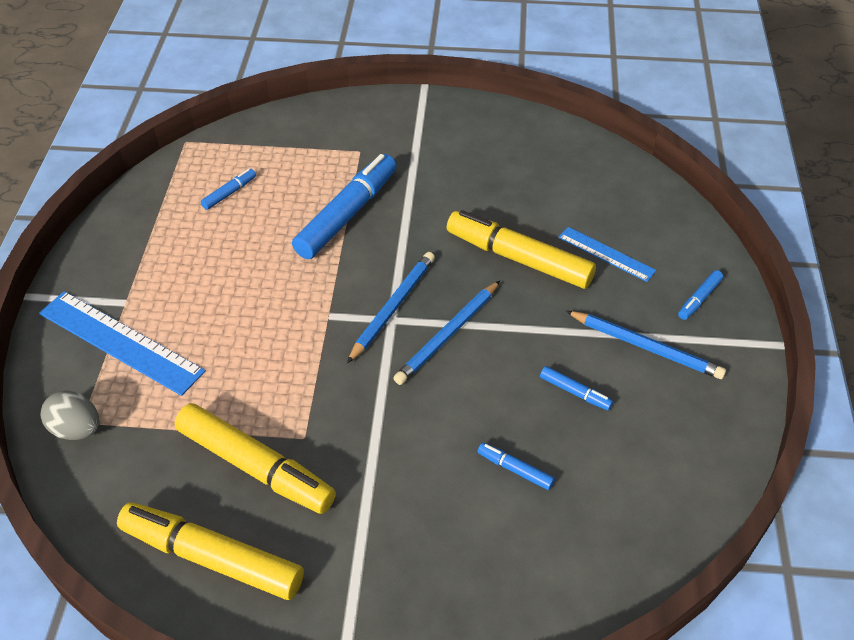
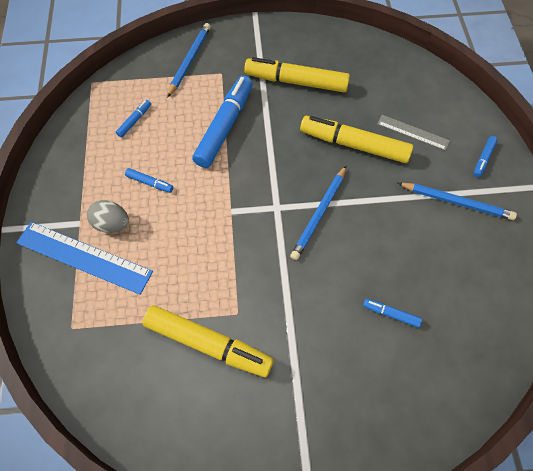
camera: 10 degrees left, 15 degrees up
(77, 429) = (69, 335): grey egg -> grey egg (112, 224)
(212, 558) = (195, 423): yellow marker -> yellow marker (296, 82)
(393, 308) = (275, 198): blue pencil -> blue pencil (190, 61)
(575, 392) = (417, 245): blue marker -> blue marker (150, 183)
(606, 254) = (413, 132): blue ruler -> grey ruler

